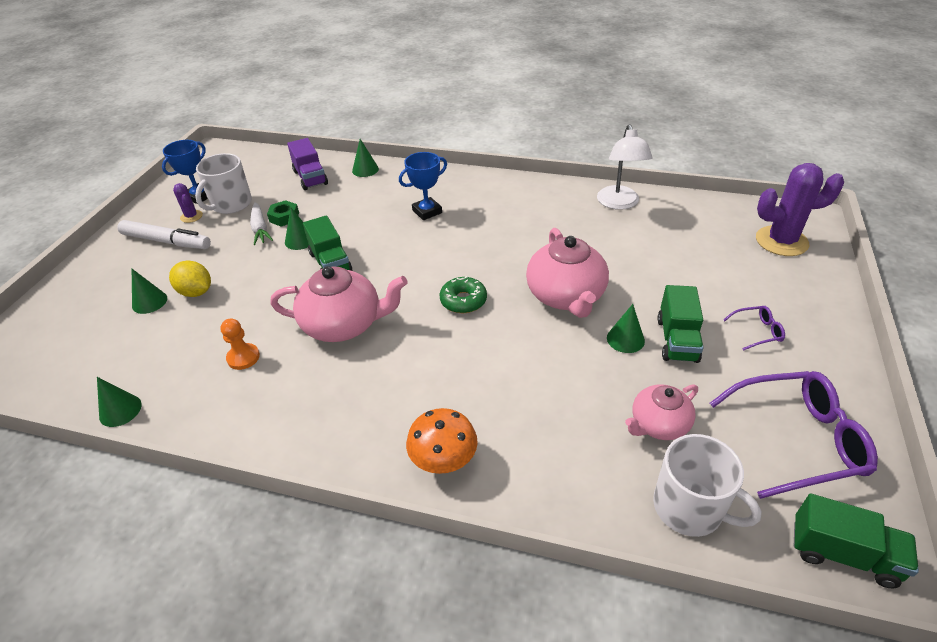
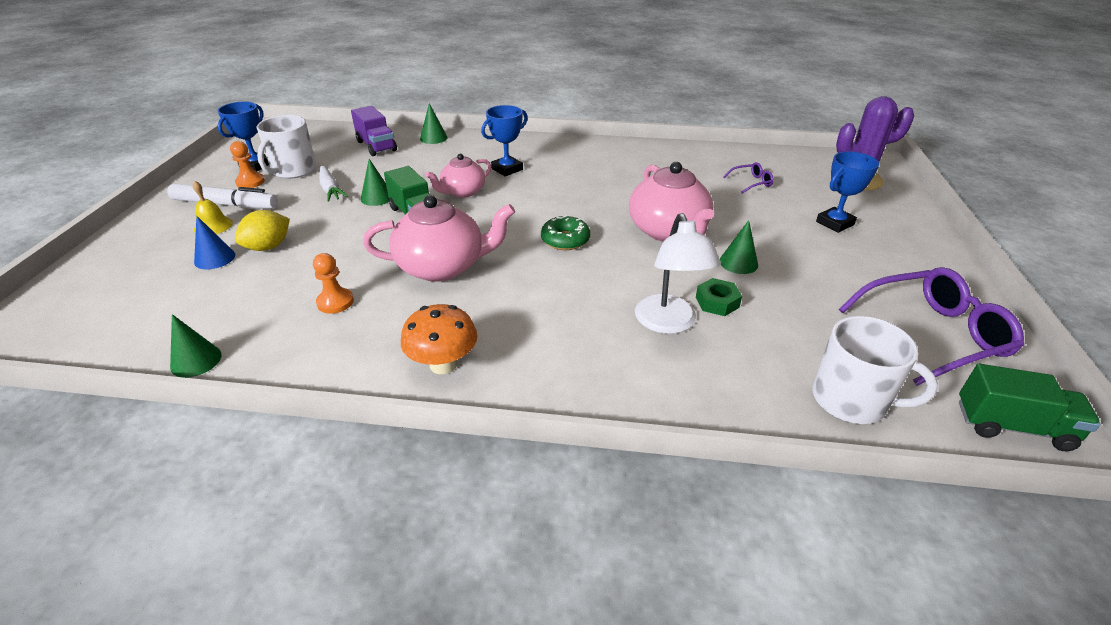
camera: 10 degrees left, 5 degrees down
(149, 302) = (215, 258): green cone -> blue cone
(153, 265) = (213, 226): none -> yellow bell
(191, 216) = (250, 182): purple cactus -> orange pawn
(196, 292) = (268, 247): yellow lemon -> yellow lemon turned 75 degrees counterclockwise
(284, 217) = (355, 179): green nut -> green nut (717, 302)
(444, 461) = (584, 380): orange mushroom -> orange mushroom (443, 364)
(619, 203) = (696, 156): white lamp -> white lamp (669, 323)
(658, 424) = (795, 331): pink teapot -> pink teapot (462, 192)
(677, 340) = (788, 260): green truck -> none
(739, 296) = (834, 223): none -> blue trophy
(757, 331) = (861, 250): purple glasses -> purple glasses (751, 182)

